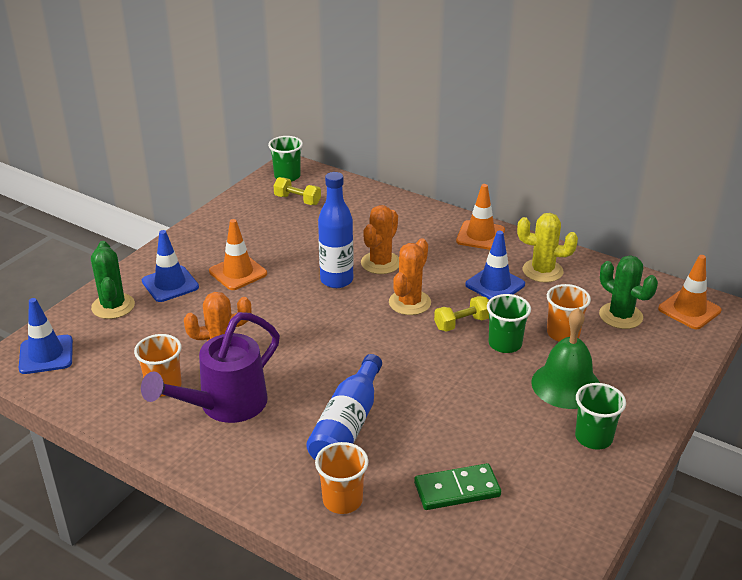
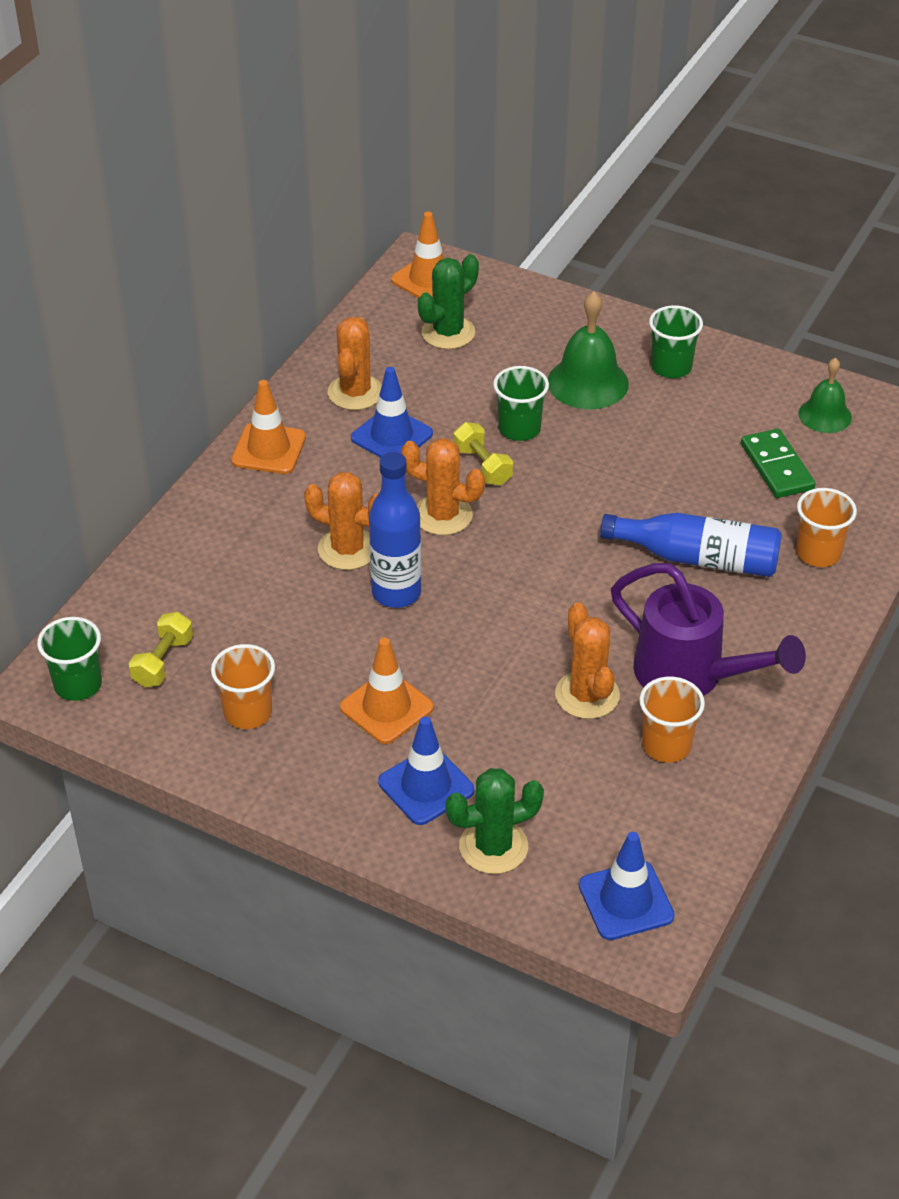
camera: 95 degrees left, 10 degrees up
(532, 537) = (825, 415): none -> green bell
(542, 271) = (355, 392): yellow cactus -> orange cactus
(563, 333) = (490, 380): orange cup -> orange cup (248, 712)

